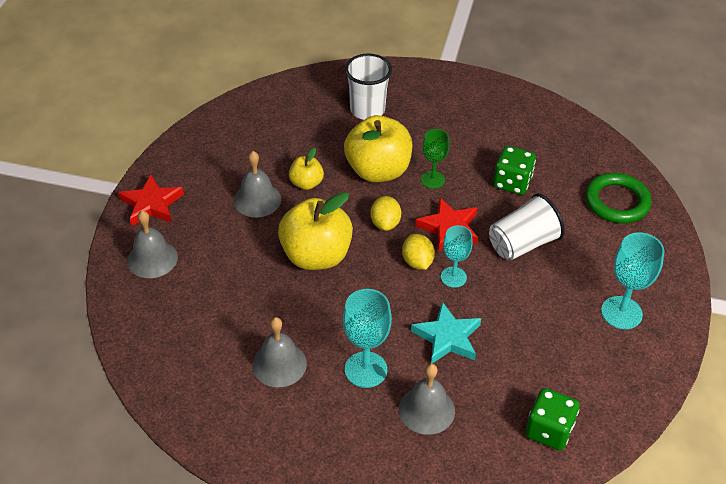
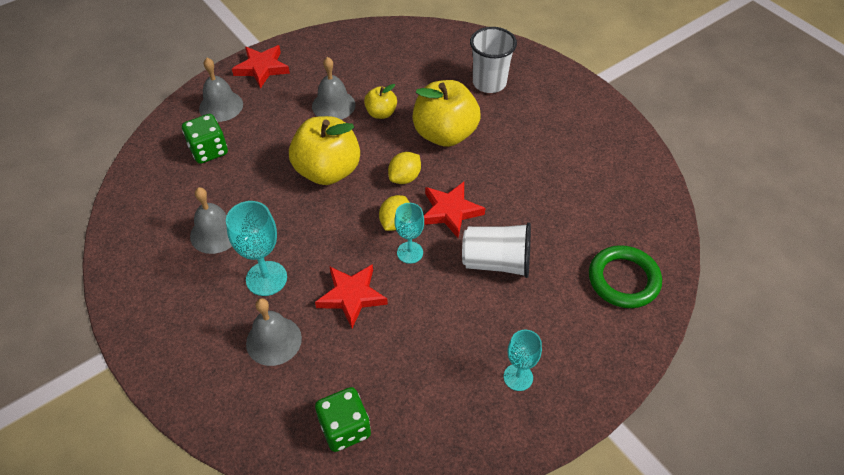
camera: 40 degrees right, 5 degrees up
(433, 180) = (480, 166): green goblet -> none
(447, 337) = (352, 296): turquoise star -> red star
(512, 182) = (545, 207): green dice -> green dice (209, 150)
(621, 313) = (518, 377): turquoise goblet -> turquoise goblet, size x0.66

